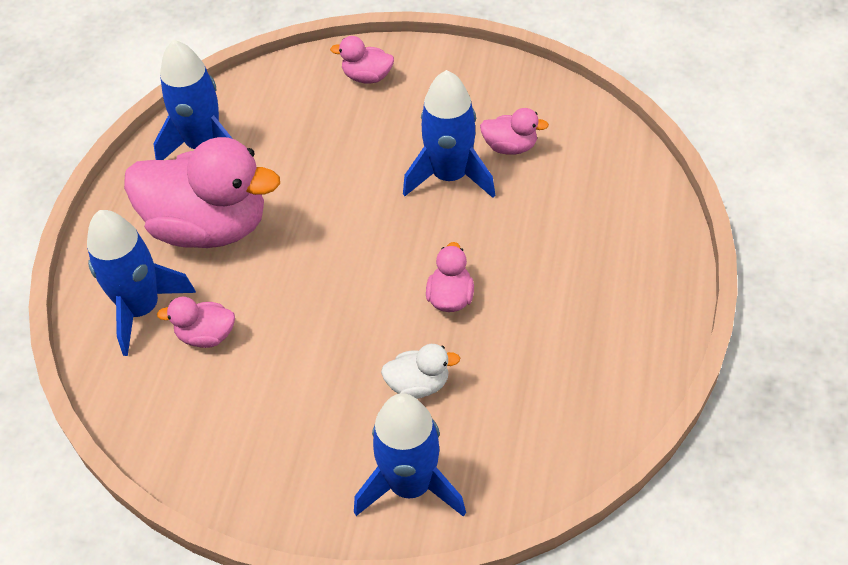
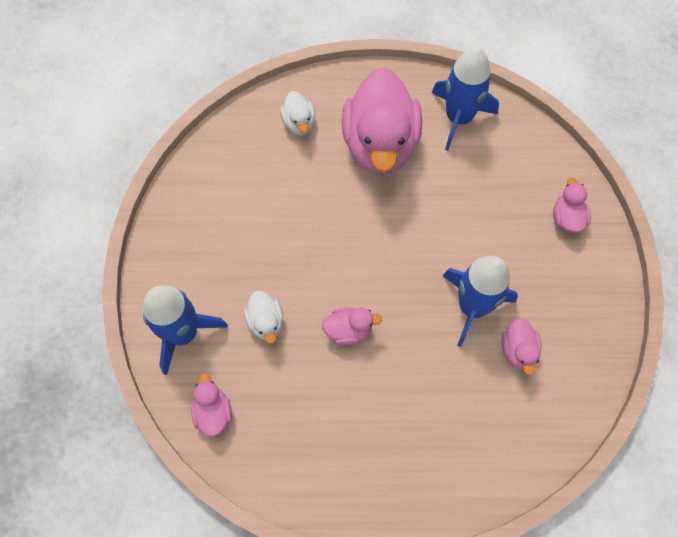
camera: 75 degrees right, 15 degrees up
(141, 309) = (299, 123): blue rocket -> white duck
(206, 335) = (284, 170): pink duck -> pink duck (213, 412)

